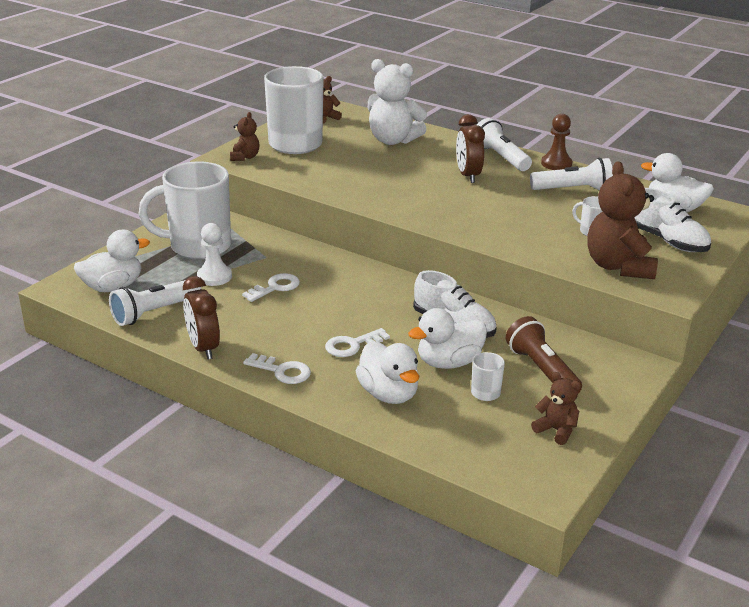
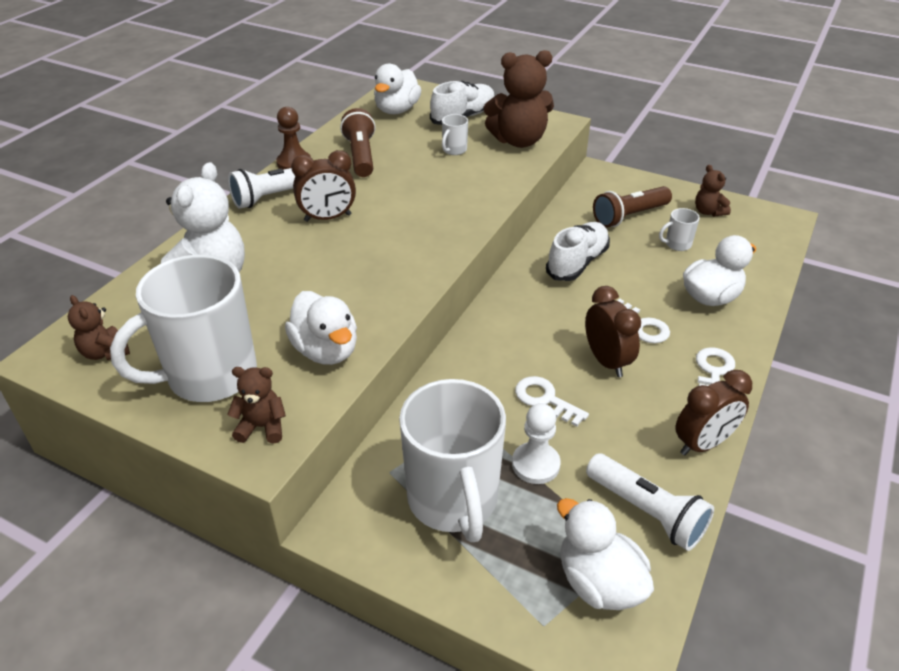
camera: 95 degrees left, 10 degrees up
(310, 320) = (606, 361): none -> brown clock
(448, 362) = (642, 264): white duck -> white duck (326, 350)
(556, 430) = (708, 212): brown teddy bear -> brown teddy bear turned 60 degrees counterclockwise
(573, 190) = (360, 156): white flashlight -> brown flashlight

